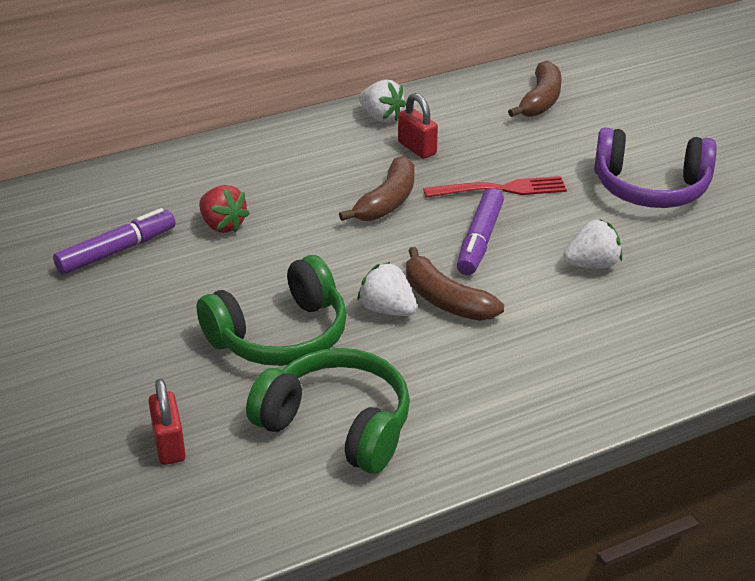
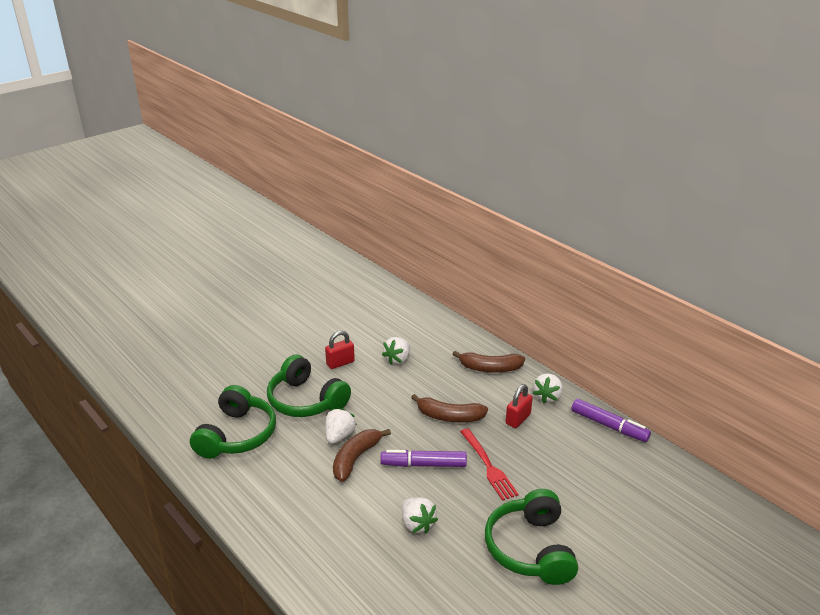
camera: 75 degrees right, 5 degrees down
(117, 251) = (361, 331): purple marker -> purple marker (609, 426)
(169, 445) = (216, 383): red padlock -> red padlock (340, 363)
(222, 225) = (397, 359): red strawberry -> white strawberry
(541, 100) = (621, 471): brown banana -> brown banana (490, 368)
(650, 188) = (530, 549): purple headphones -> green headphones

